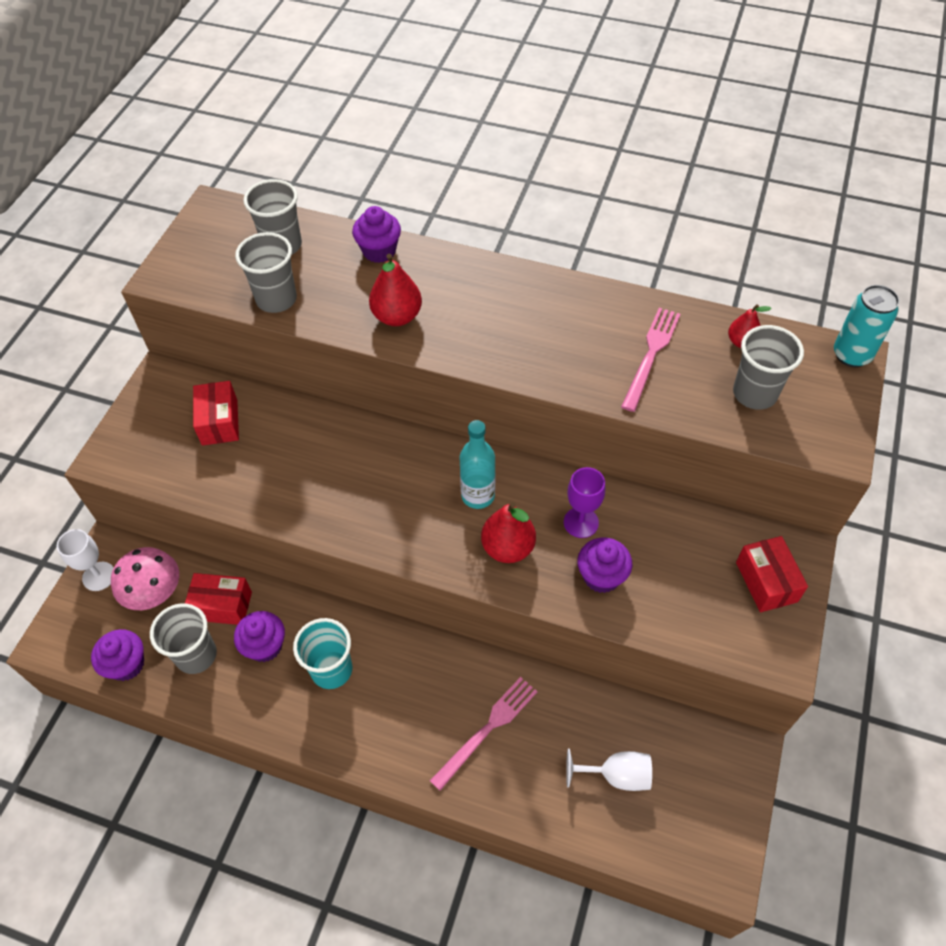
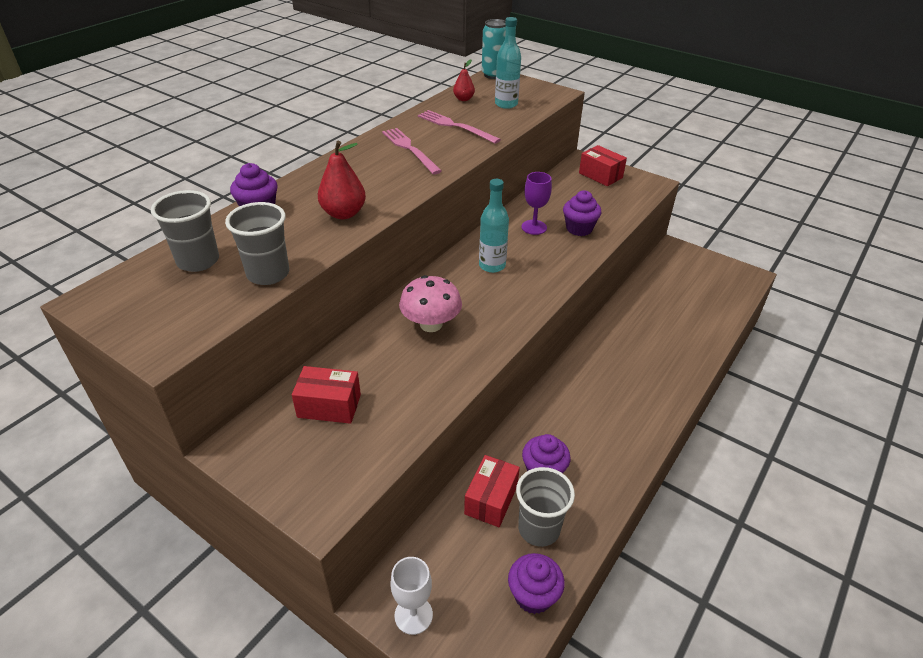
camera: 75 degrees left, 15 degrees down
(154, 592) = (455, 559): pink mushroom -> pink mushroom (431, 324)
(331, 670) = (578, 429): turquoise cup -> none
(487, 729) = (645, 350): pink fork -> pink fork (410, 149)
(508, 548) = (543, 261): red pear -> none
(616, 775) = (685, 300): white goblet -> none
(754, 393) = (506, 104): grey cup -> turquoise bottle
(766, 582) = (600, 175): red box -> red box turned 45 degrees clockwise

